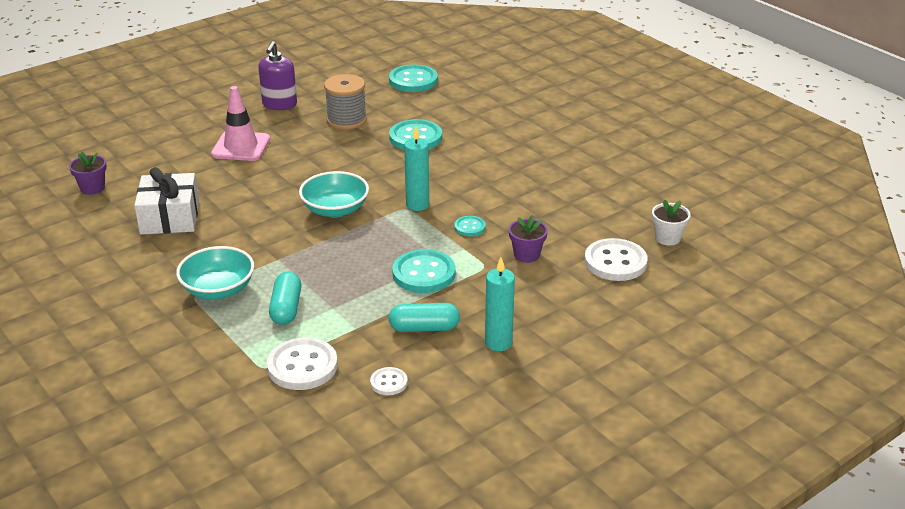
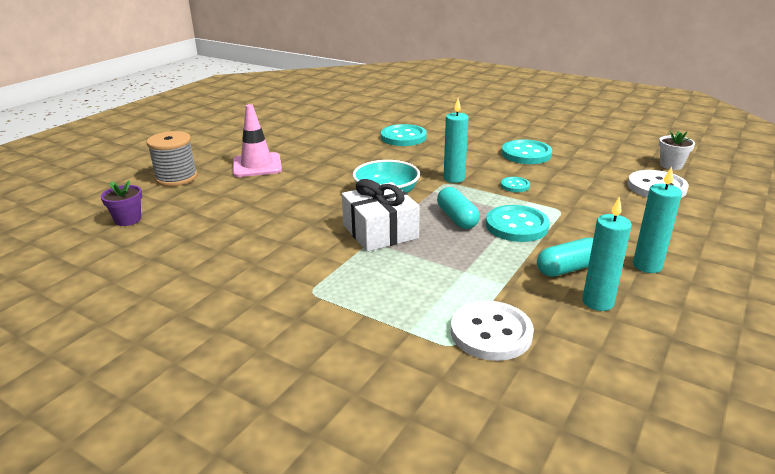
camera: 20 degrees left, 5 degrees down
(170, 217) = (230, 229): white gift -> white gift (380, 231)
(218, 289) = (333, 280): turquoise bowl -> none
(279, 104) = (267, 134): purple soap dispenser -> none
(286, 308) = (419, 281): turquoise capsule -> turquoise capsule (457, 218)
(346, 120) = (335, 135): grey spool -> grey spool (176, 178)
(389, 382) = (593, 326): white button -> none
(413, 80) = (364, 106): turquoise button -> turquoise button (526, 154)
(415, 364) = (598, 302): none -> turquoise candle
(527, 255) = (584, 195): purple flower pot -> none

